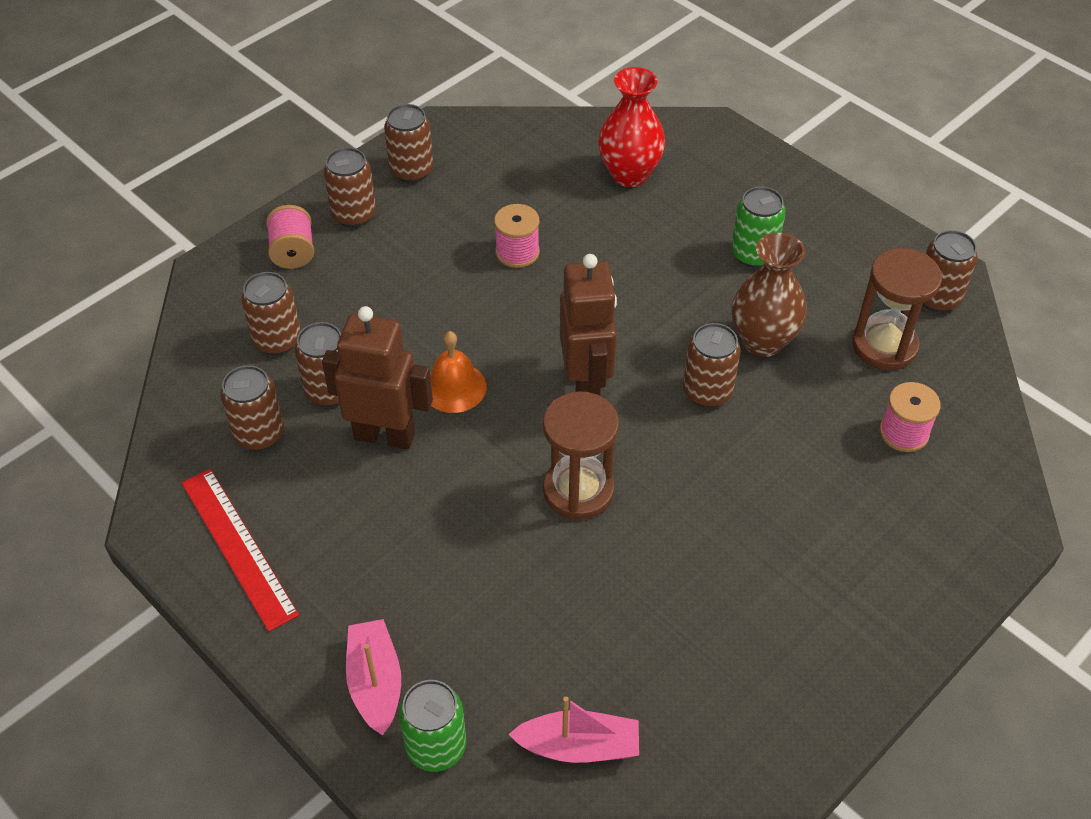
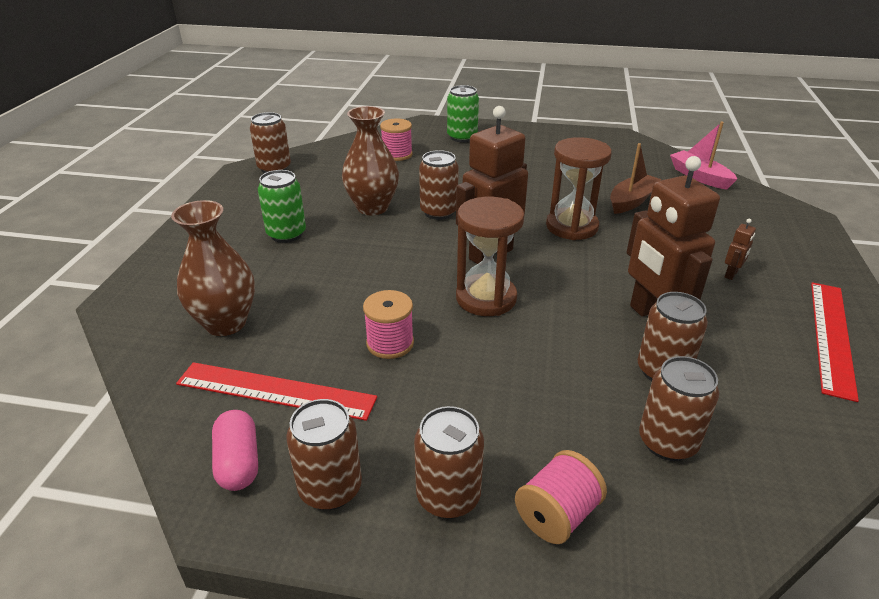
camera: 125 degrees left, 15 degrees down
(259, 434) = (754, 386): brown can -> none
(375, 683) = (785, 239): pink boat -> none
(376, 559) = (731, 274): none -> brown robot
(436, 747) = (772, 209): green can -> green can (462, 137)
(454, 387) = (568, 308): orange bell -> none
(471, 142) = (238, 462): none -> pink capsule
(522, 176) = (276, 390): none -> red ruler
(583, 599) = (631, 201): none -> brown boat
(629, 174) = (226, 323): red vase -> brown vase
(884, 346) = (334, 173): brown hourglass -> brown hourglass (486, 298)

